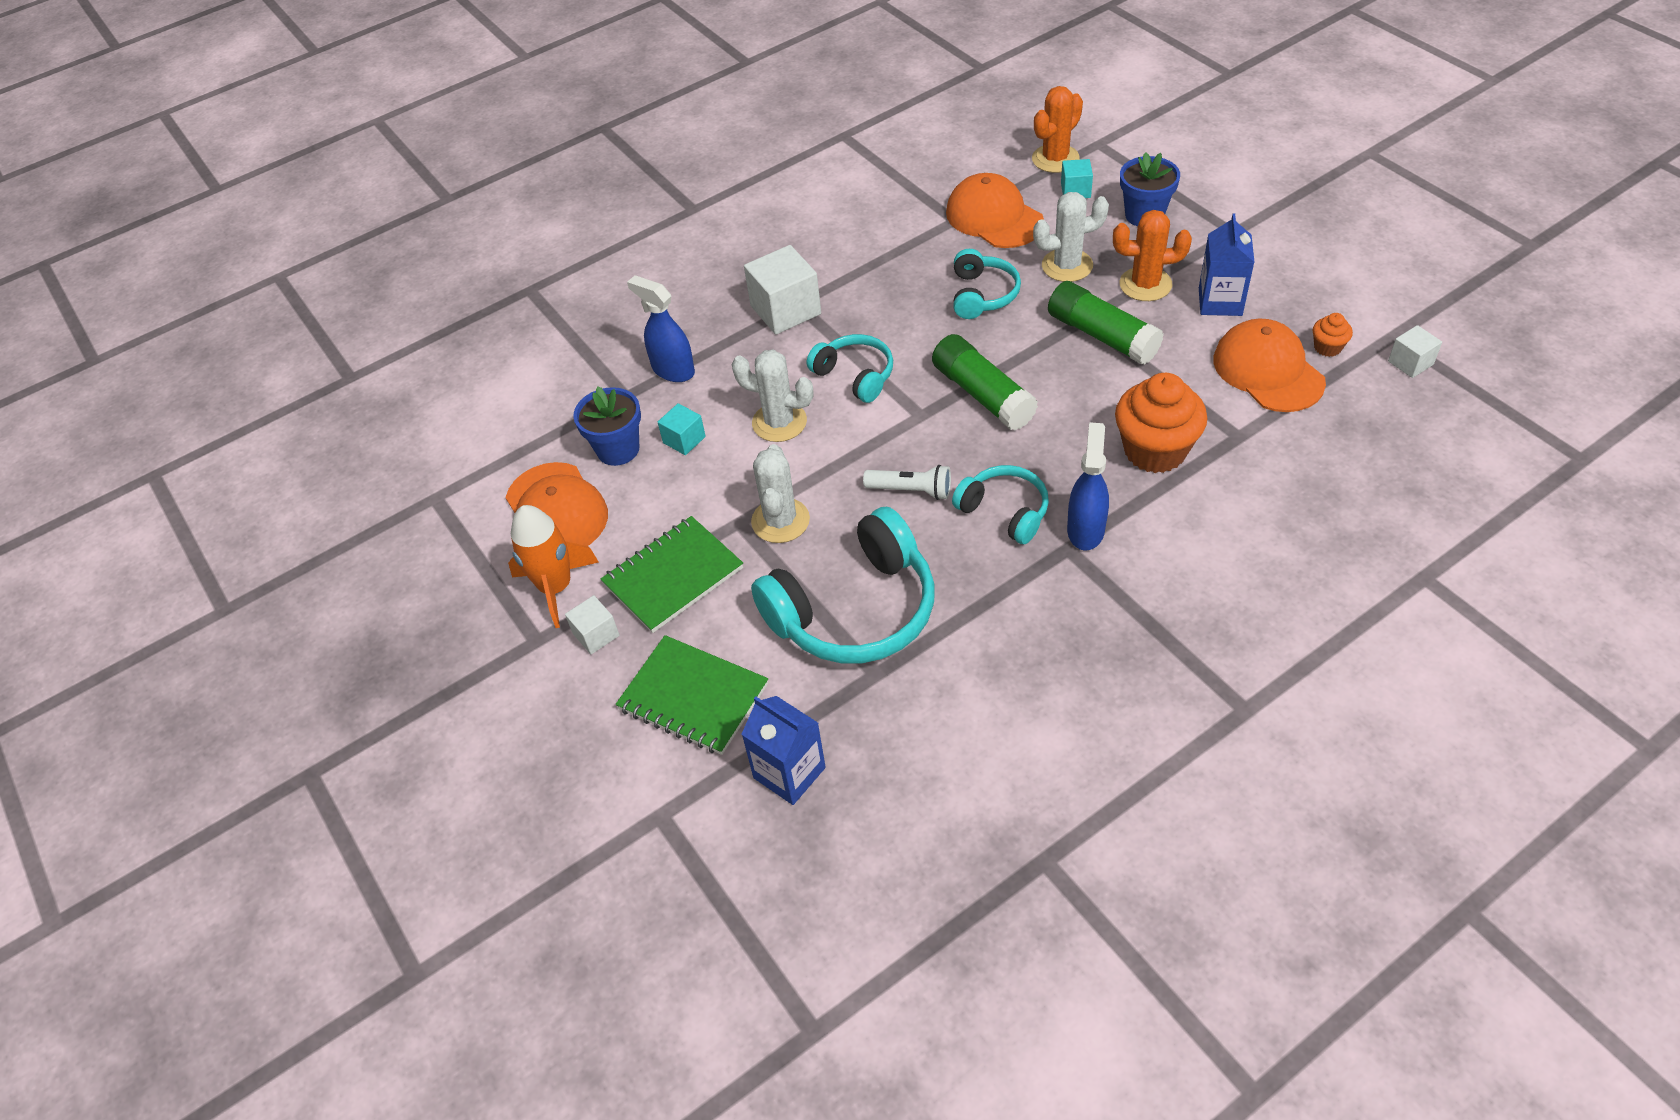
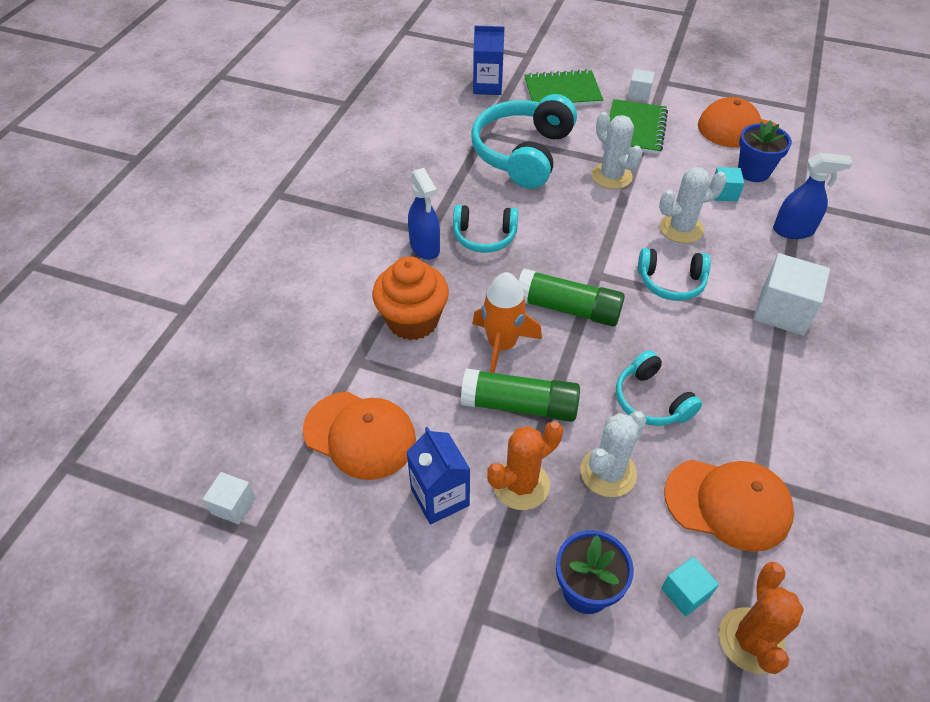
camera: 140 degrees right, 0 degrees up
(556, 588) = (685, 102): orange rocket -> orange rocket (502, 345)
(911, 490) = (553, 224): white flashlight -> none
(1327, 347) = (316, 487): orange cupcake -> none

